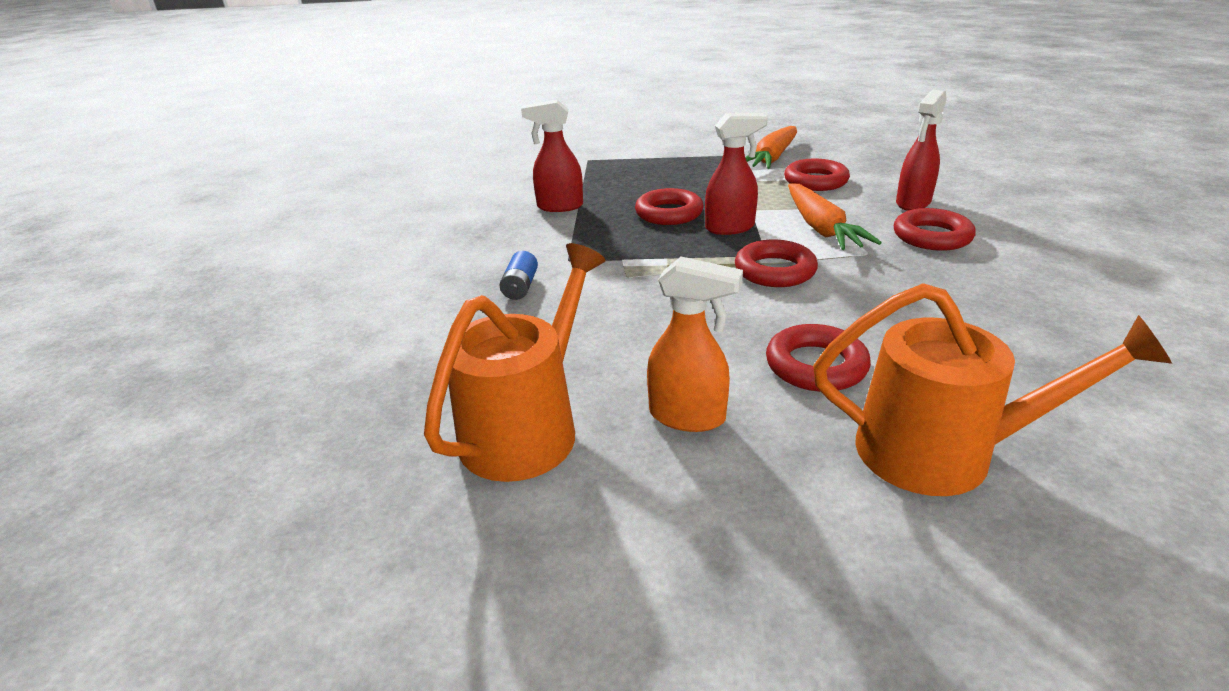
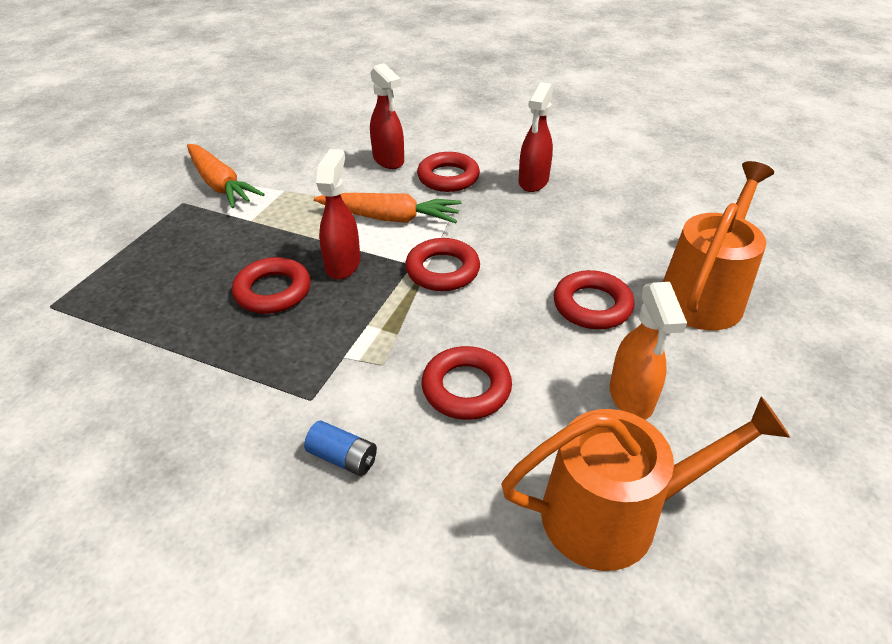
camera: 70 degrees left, 10 degrees up
(527, 428) = (613, 514): orange watering can -> orange watering can turned 120 degrees clockwise
(559, 206) = (163, 370): red spray bottle -> red spray bottle (533, 182)
(688, 417) = (631, 398): orange spray bottle -> orange spray bottle turned 135 degrees clockwise
(815, 181) = (299, 184): red ring -> red ring (466, 388)

